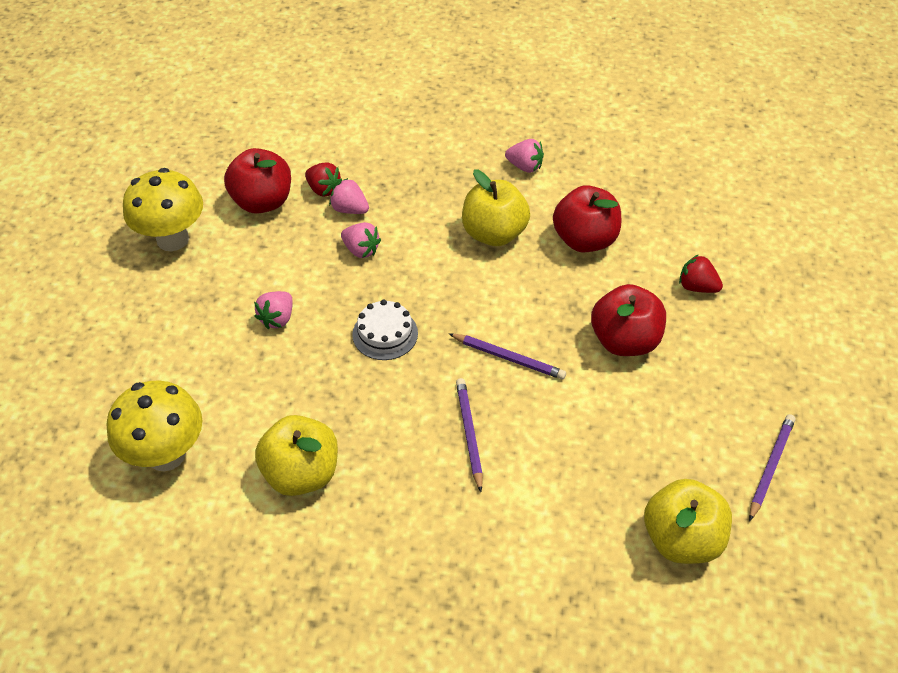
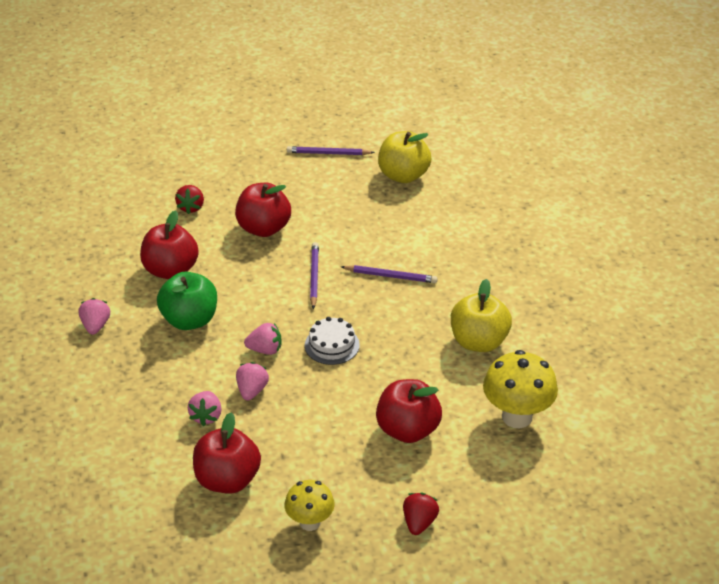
camera: 115 degrees left, 10 degrees down
(173, 239) = (310, 522): yellow mushroom -> yellow mushroom, size x0.63
(221, 350) = (408, 430): none -> red apple
(277, 318) = (356, 411): pink strawberry -> pink strawberry (265, 350)
(323, 189) = (189, 444): red strawberry -> red strawberry (419, 522)
(469, 433) = (391, 276): purple pencil -> purple pencil turned 135 degrees counterclockwise
(494, 234) = (190, 320): yellow apple -> green apple

